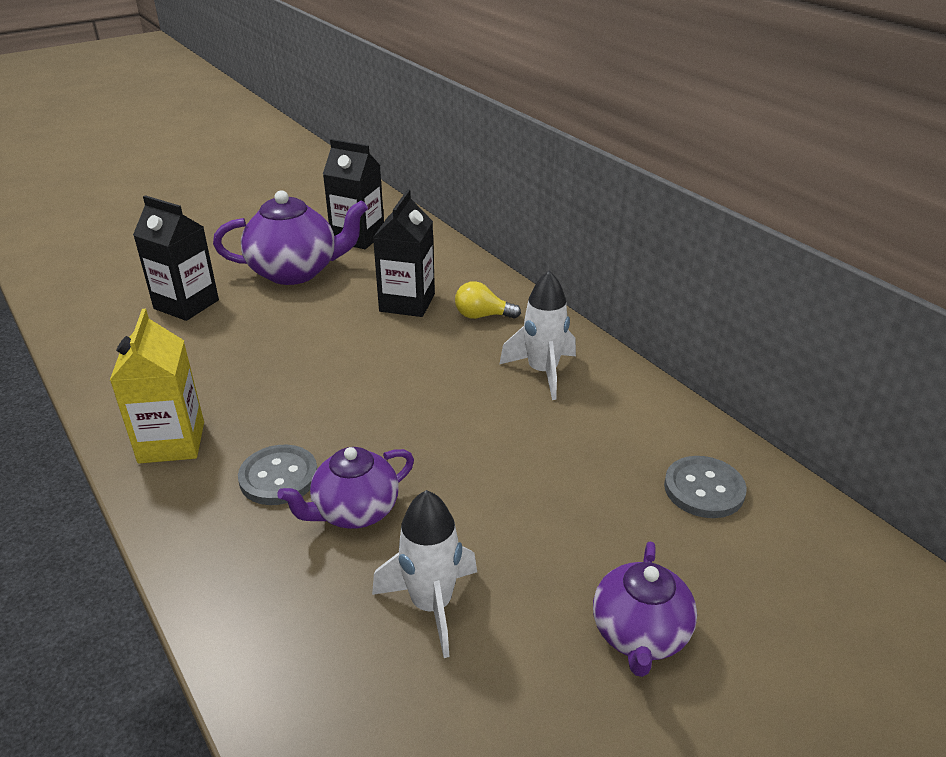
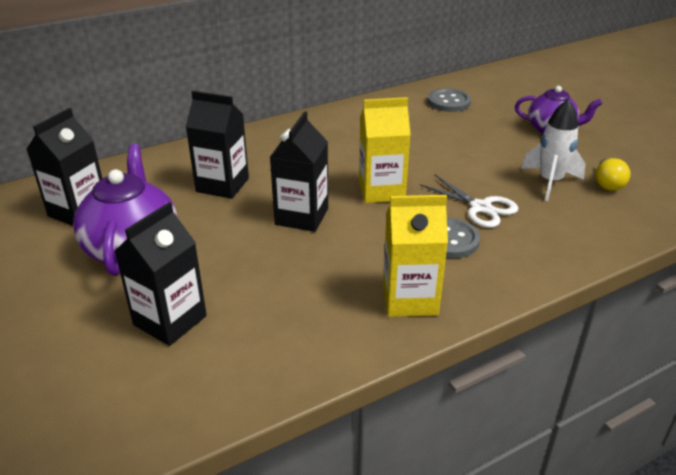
camera: 85 degrees left, 0 degrees up
(341, 359) = (301, 216): none -> black carton
(354, 511) = (480, 207): purple teapot -> white scissors
(398, 417) = (381, 191): none -> yellow carton
(482, 316) = (256, 153): yellow light bulb -> yellow light bulb (607, 184)
(542, 372) = (335, 135): white rocket -> none

